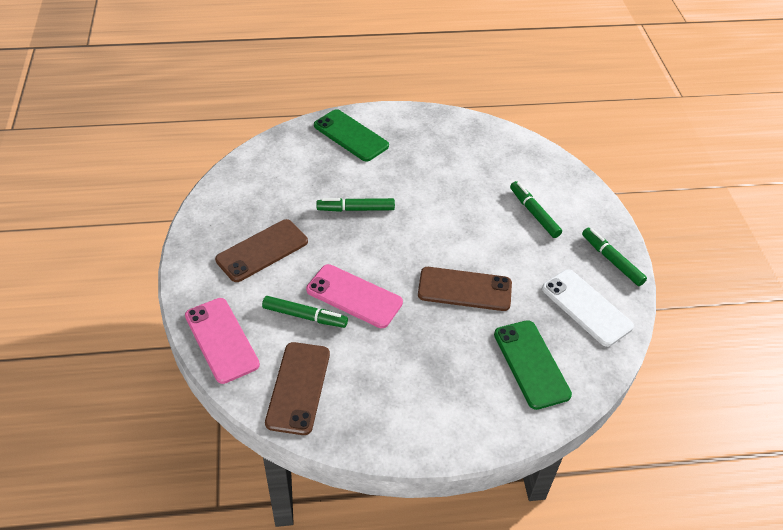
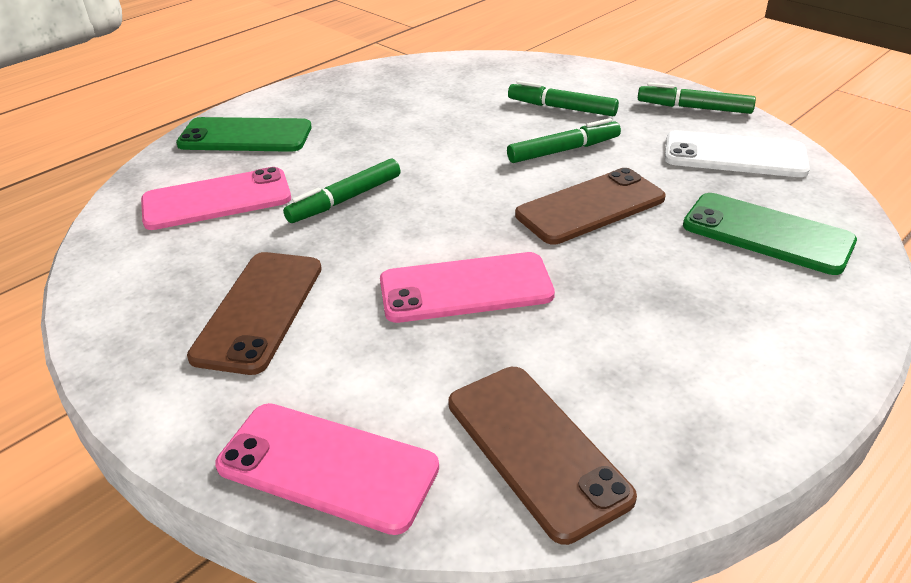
camera: 35 degrees left, 10 degrees down
(301, 173) = (217, 200): none -> pink phone
(304, 316) = (425, 351): green marker -> green marker (563, 150)

